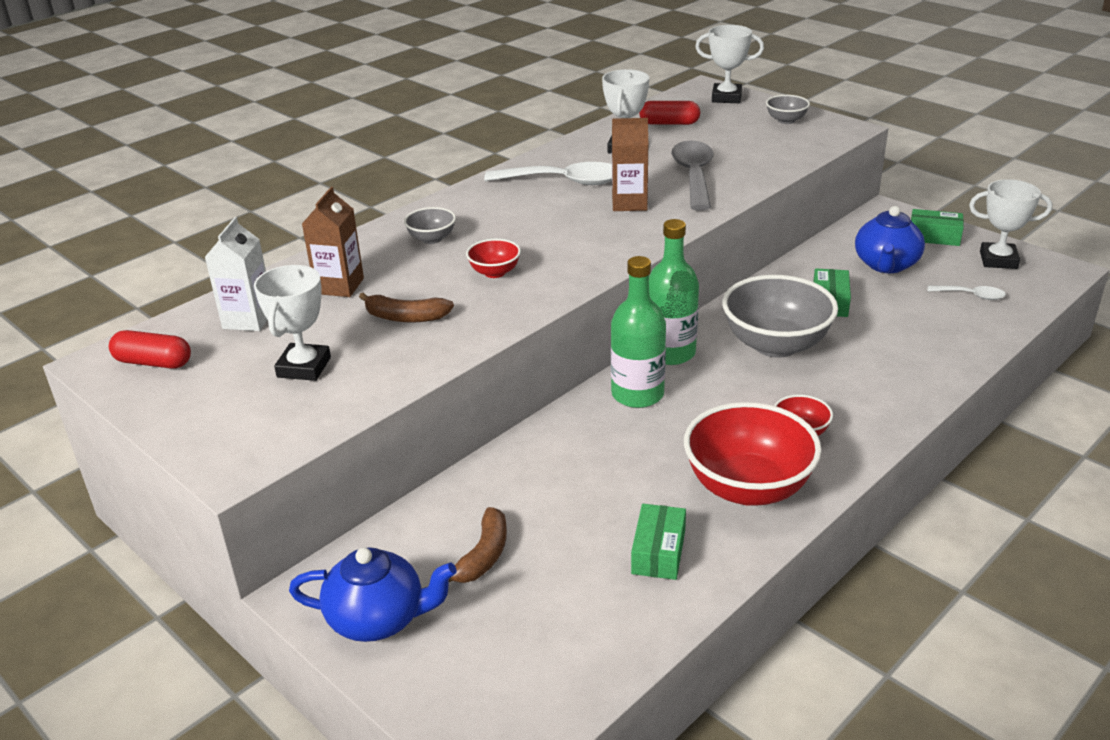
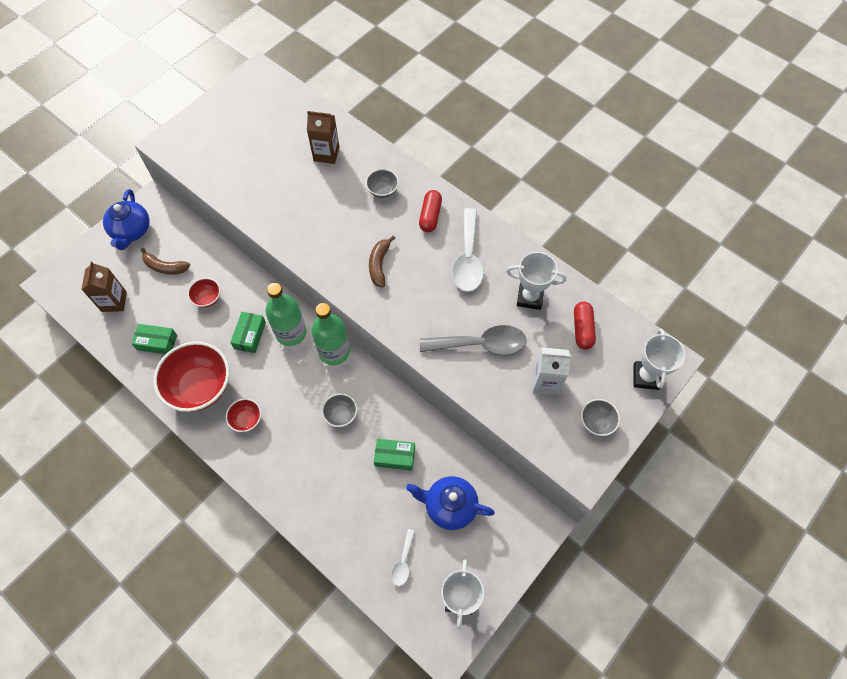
camera: 85 degrees right, 30 degrees up
(153, 362) = (255, 92): red capsule -> red capsule (430, 216)
(248, 319) = (293, 120): white carton -> white carton (545, 382)
(304, 367) = (243, 154): white trophy -> none
(405, 317) = (289, 190): brown banana -> brown banana (379, 265)
(494, 272) = (338, 228): red bowl -> red bowl (207, 298)
(629, 203) = (433, 301): brown carton -> brown carton (114, 301)
(775, 345) = (341, 415): grey bowl -> grey bowl, size x0.47
(934, 236) = (498, 554): green box -> green box (250, 335)

